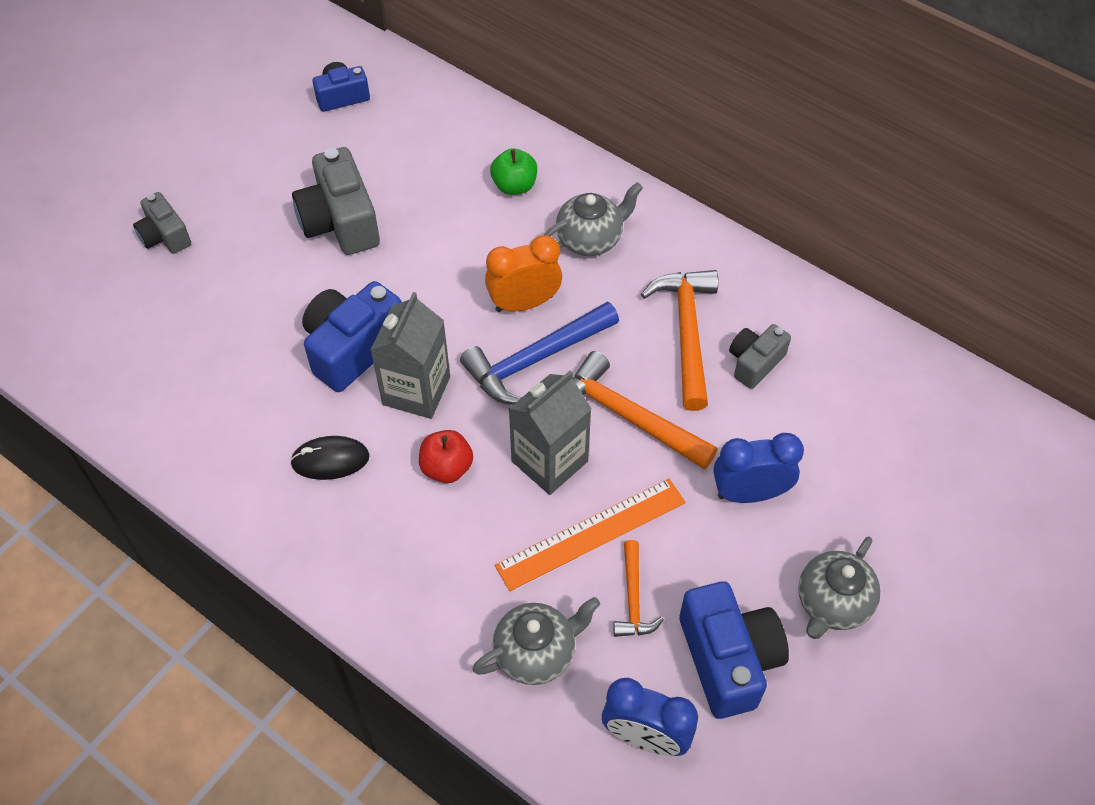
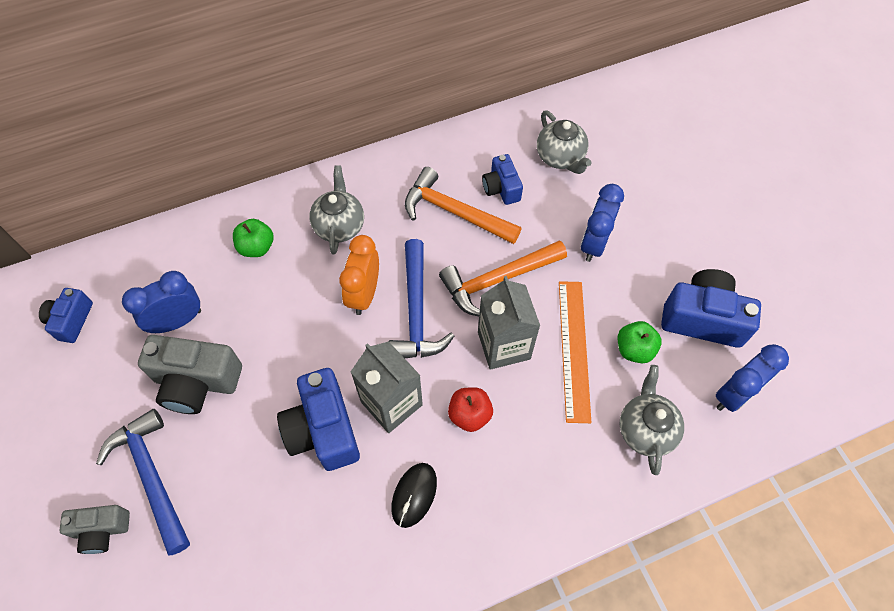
camera: 60 degrees left, 5 degrees up
(231, 242) = (152, 477): none -> blue hammer
(392, 171) = (177, 321): none -> blue clock
(633, 598) = (634, 349): orange hammer -> green apple
(755, 363) = (501, 188): grey camera -> blue camera
(832, 603) = (691, 243): grey teapot -> grey teapot (560, 157)

